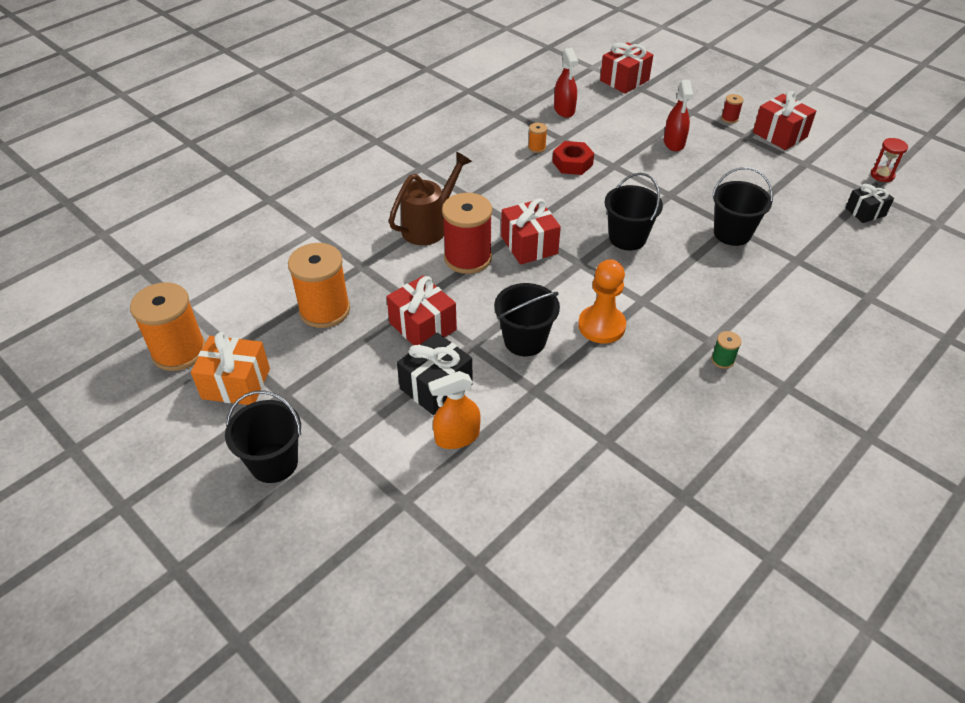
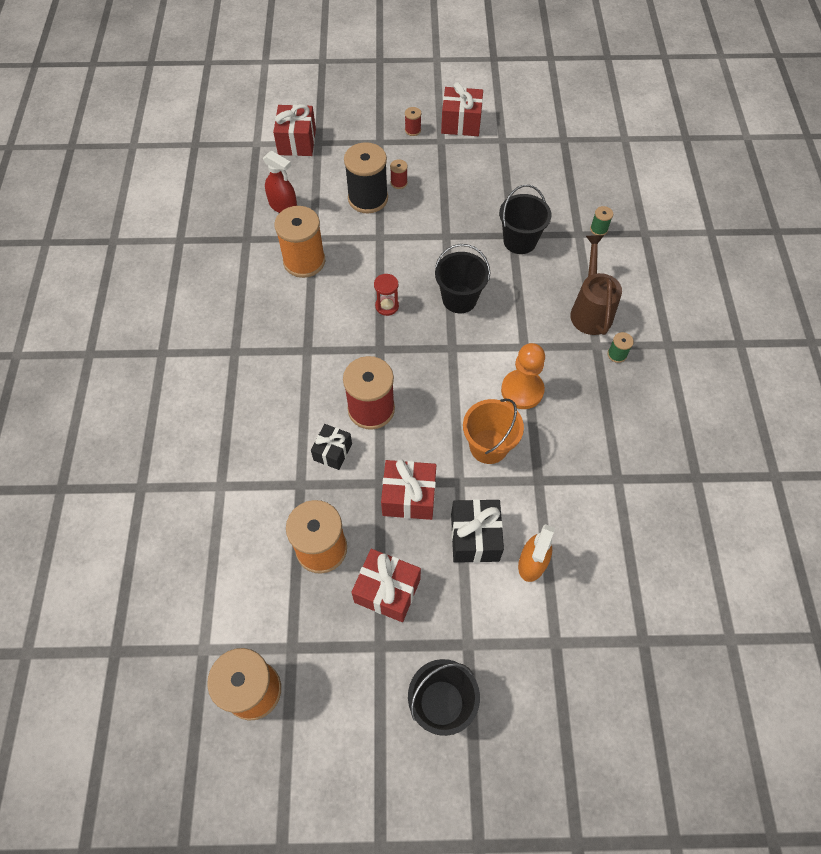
camera: 45 degrees left, 15 degrees up
(236, 383) = (334, 672): orange gift -> none
(429, 227) = (309, 404): brown watering can -> brown watering can (590, 311)
(525, 340) = (488, 446): black bucket -> orange bucket
(529, 245) = (401, 360): red gift -> red gift (387, 590)
(537, 148) = (304, 261): orange spool -> orange spool, size x2.32
(572, 163) = (348, 257): red nut -> none
(635, 139) = (368, 198): none -> black spool
(674, 143) = (399, 183): red spray bottle -> red spool
(822, 268) = (598, 229): none -> green spool
(865, 212) = (577, 159): black gift -> black gift (333, 452)
(882, 175) = (557, 117): red hourglass -> red hourglass (387, 306)

